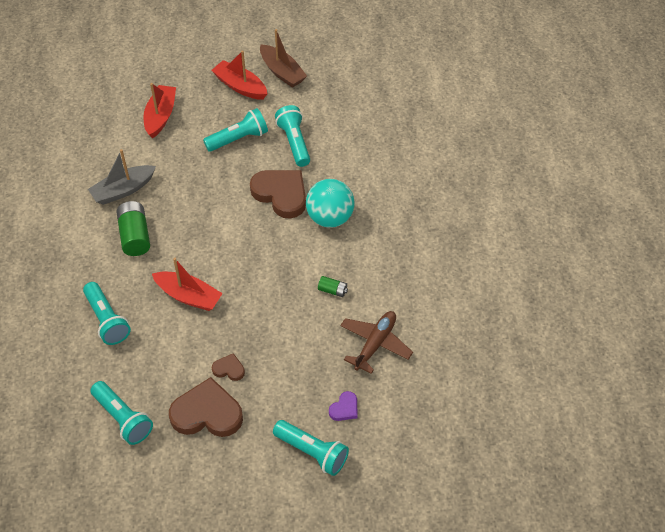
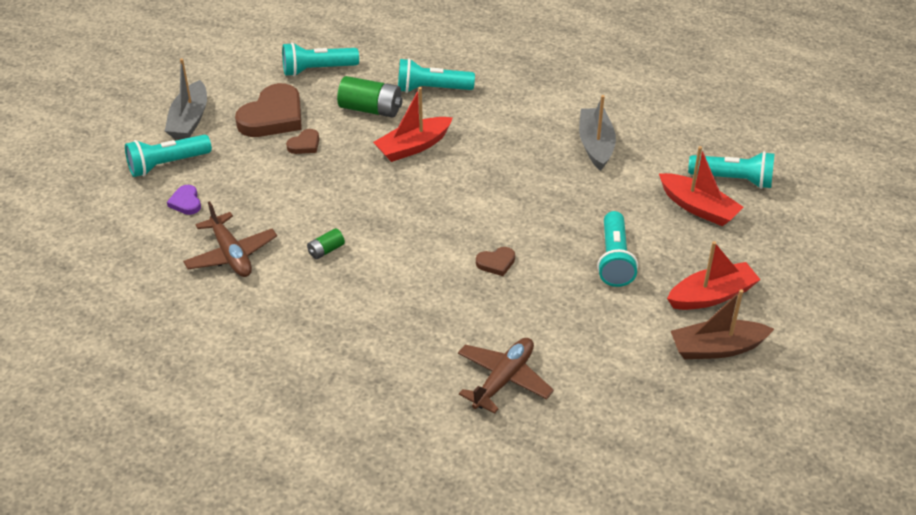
camera: 120 degrees right, 10 degrees down
(135, 236) = (523, 135): green battery -> green battery (370, 109)
(248, 474) = (189, 120): none -> grey boat
(281, 194) = (496, 263): brown heart -> brown heart, size x0.47
(294, 142) = (573, 308): turquoise flashlight -> turquoise flashlight (733, 180)
(330, 218) = (427, 290): turquoise ball -> none
(374, 151) = (503, 380): none -> brown plane

